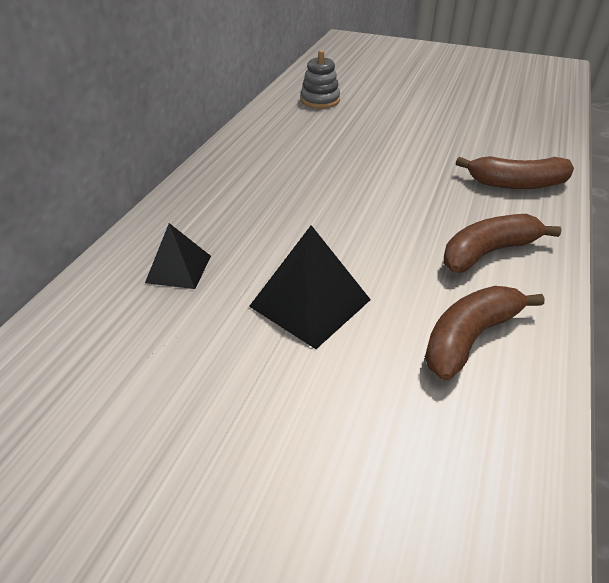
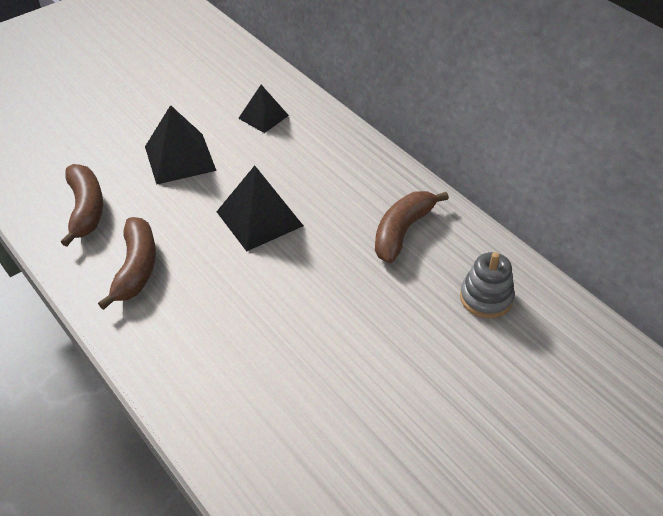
camera: 120 degrees right, 5 degrees up
(345, 208) = (259, 218): none -> black pyramid
(516, 184) = (192, 355): brown banana -> brown banana (402, 231)

